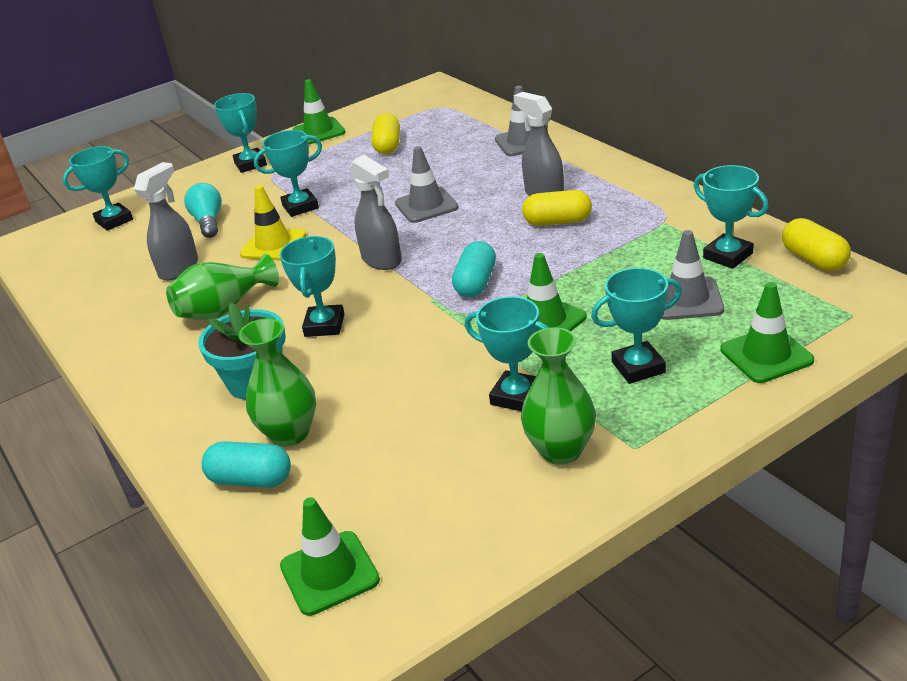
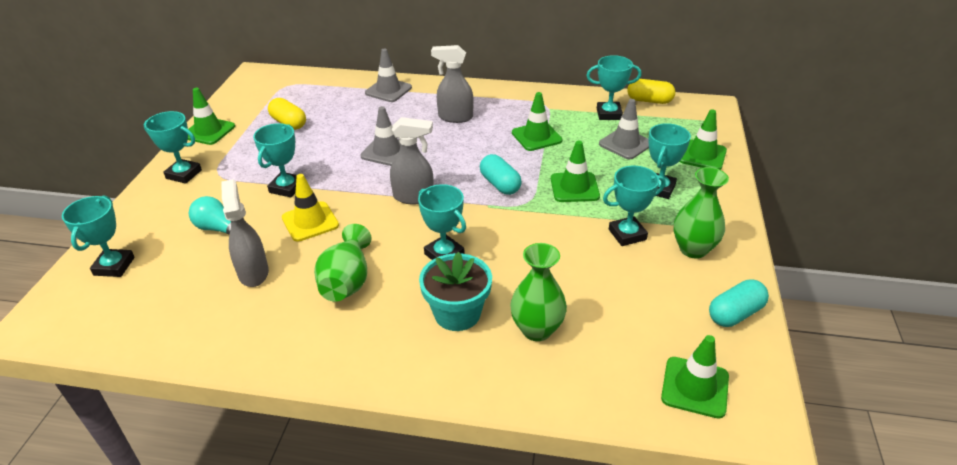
camera: 50 degrees left, 5 degrees up
(251, 480) = (561, 371): turquoise capsule -> turquoise capsule (735, 314)
(558, 222) = (490, 130): yellow capsule -> none
(596, 249) = (536, 137): none -> green traffic cone

